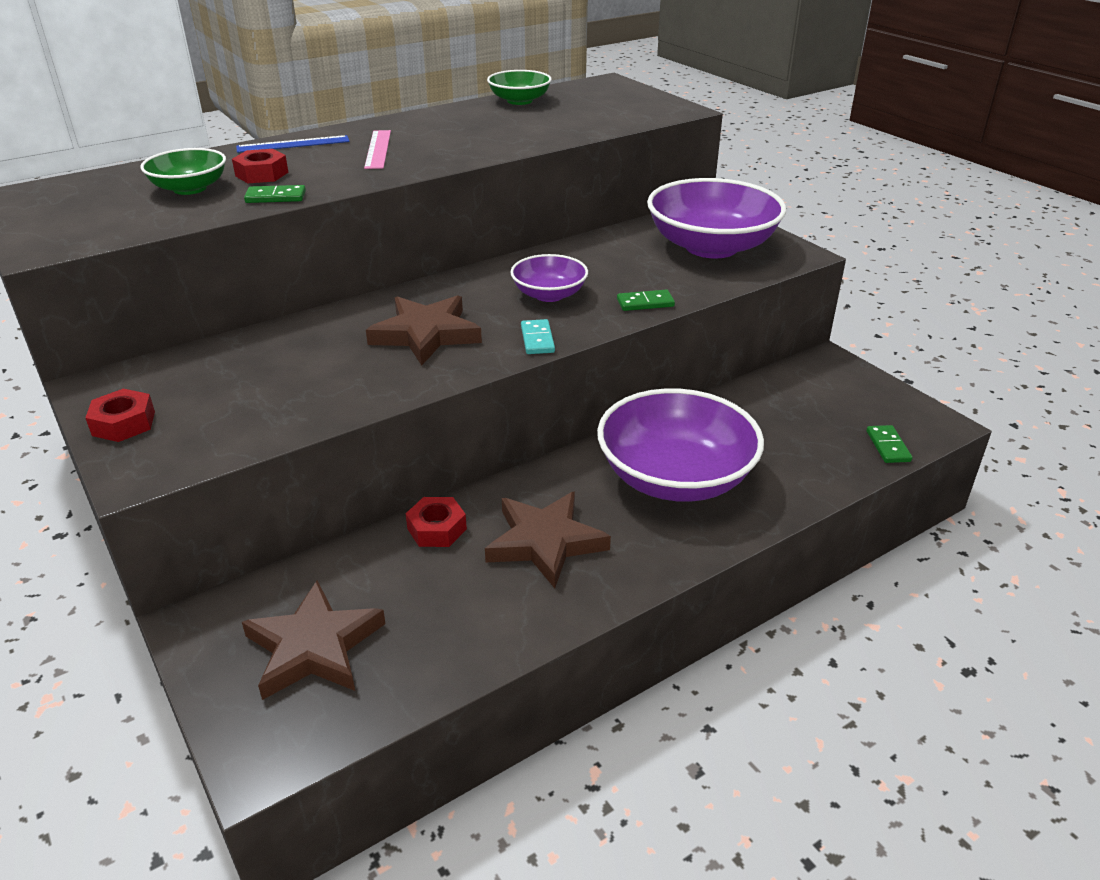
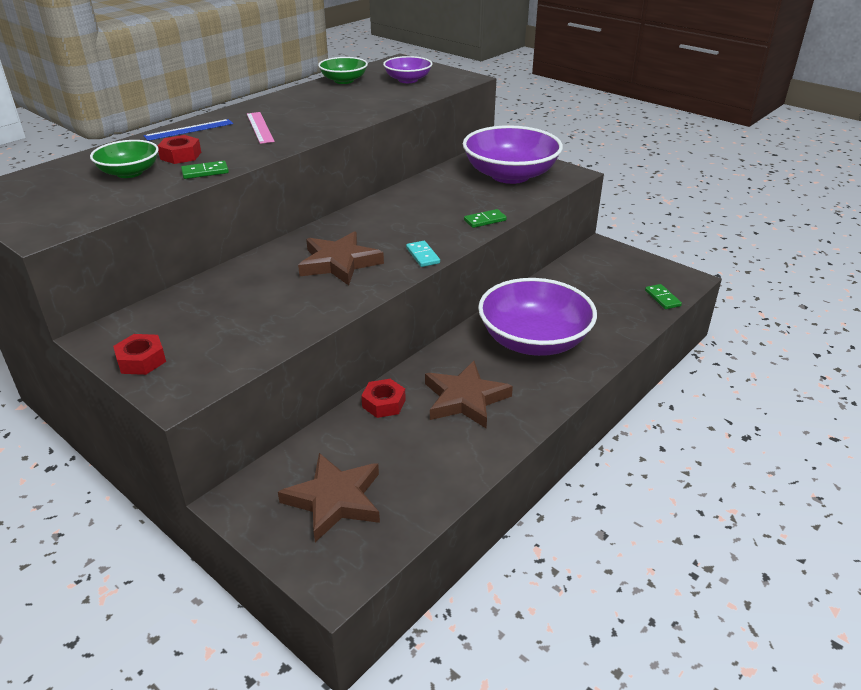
camera: 15 degrees left, 0 degrees up
(549, 294) = (414, 223): purple bowl -> purple bowl (408, 80)

